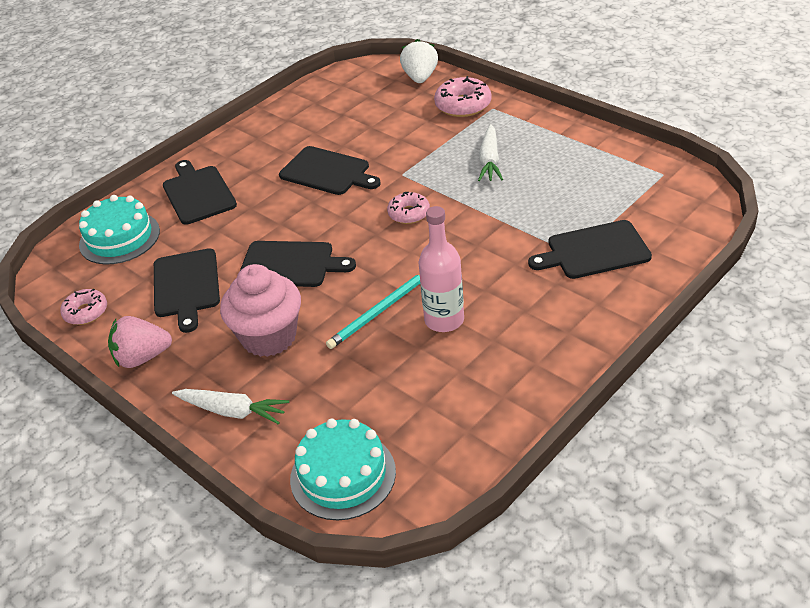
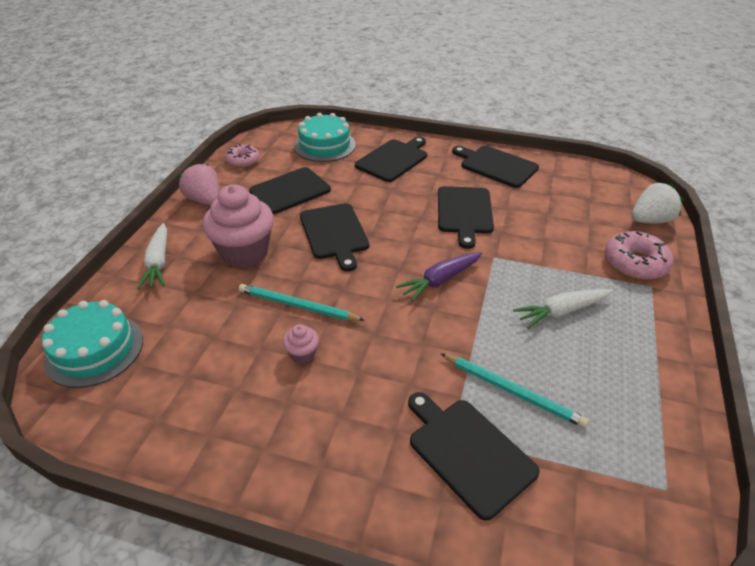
camera: 60 degrees right, 0 degrees up
(273, 130) = (496, 166): none -> black cutting board
(409, 213) = (440, 280): pink donut -> purple carrot
(444, 320) = (302, 354): pink bottle -> pink cupcake
(552, 212) = (512, 391): none -> turquoise pencil

